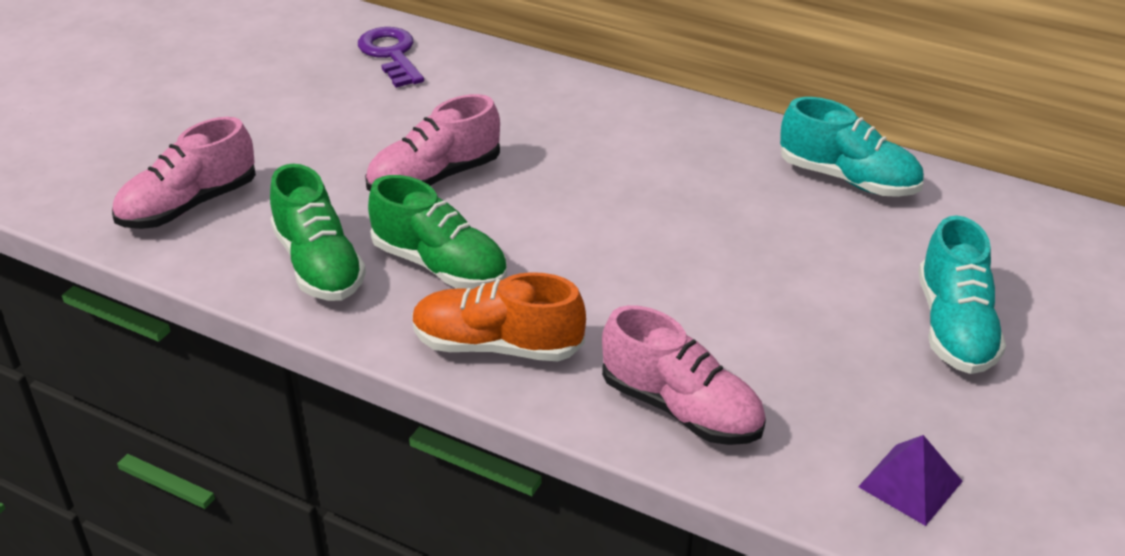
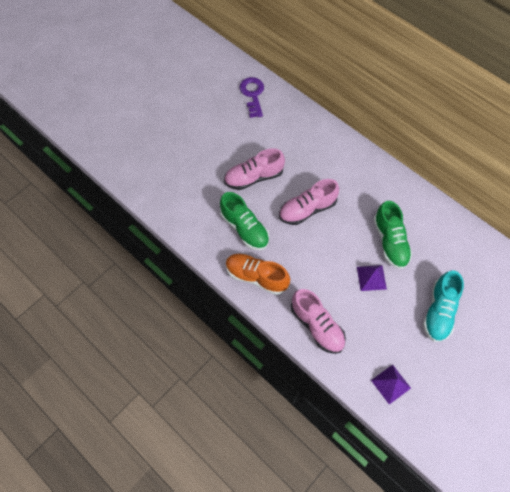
camera: 15 degrees right, 25 degrees up
(189, 205) = (154, 171): pink shoe -> pink shoe (307, 209)
(319, 265) = (198, 217): green shoe -> green shoe (390, 242)
(773, 297) = (371, 277): none -> purple pyramid
(848, 179) = (426, 217): turquoise shoe -> none

